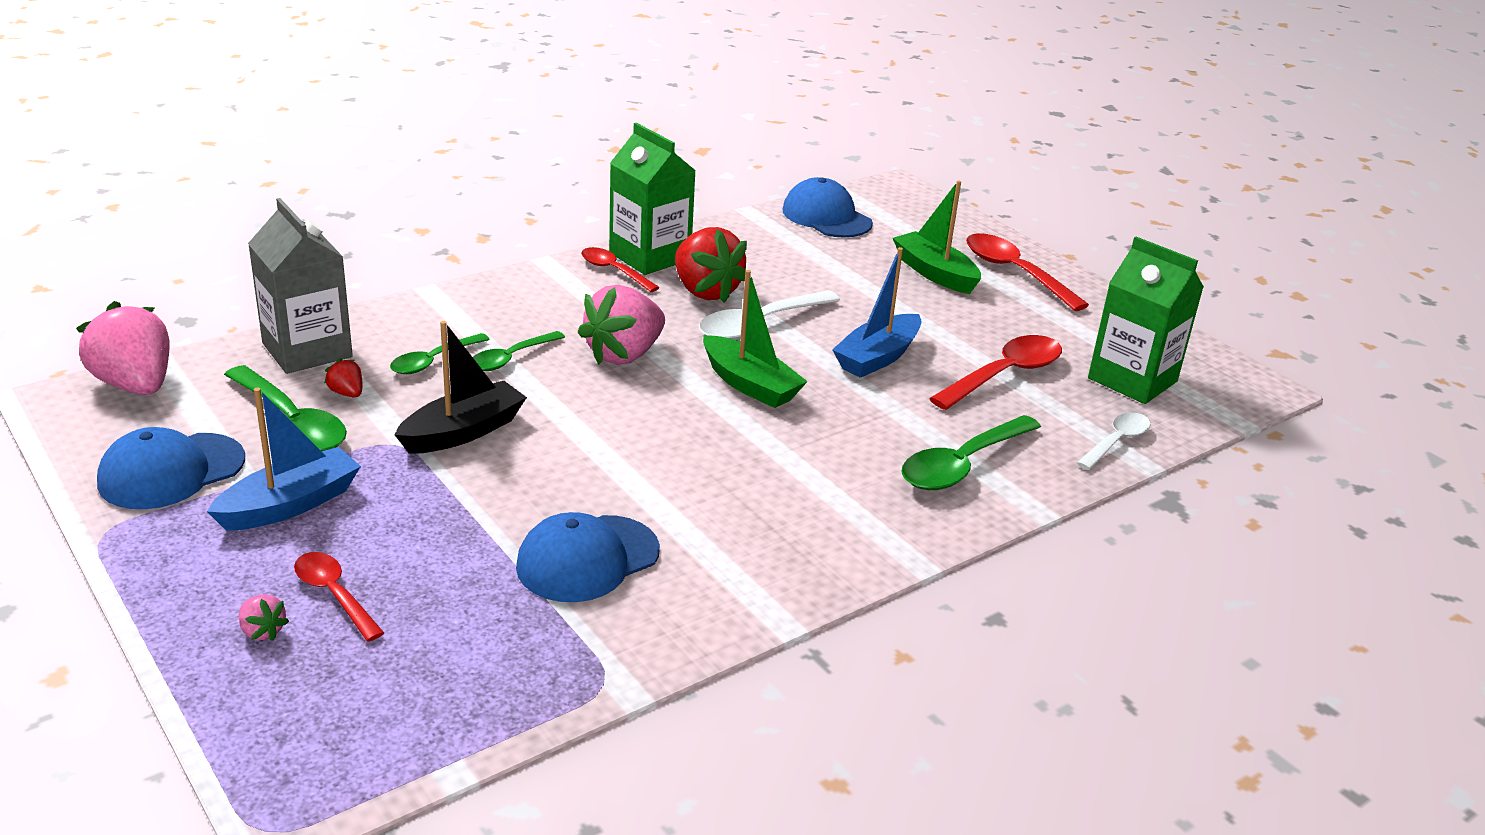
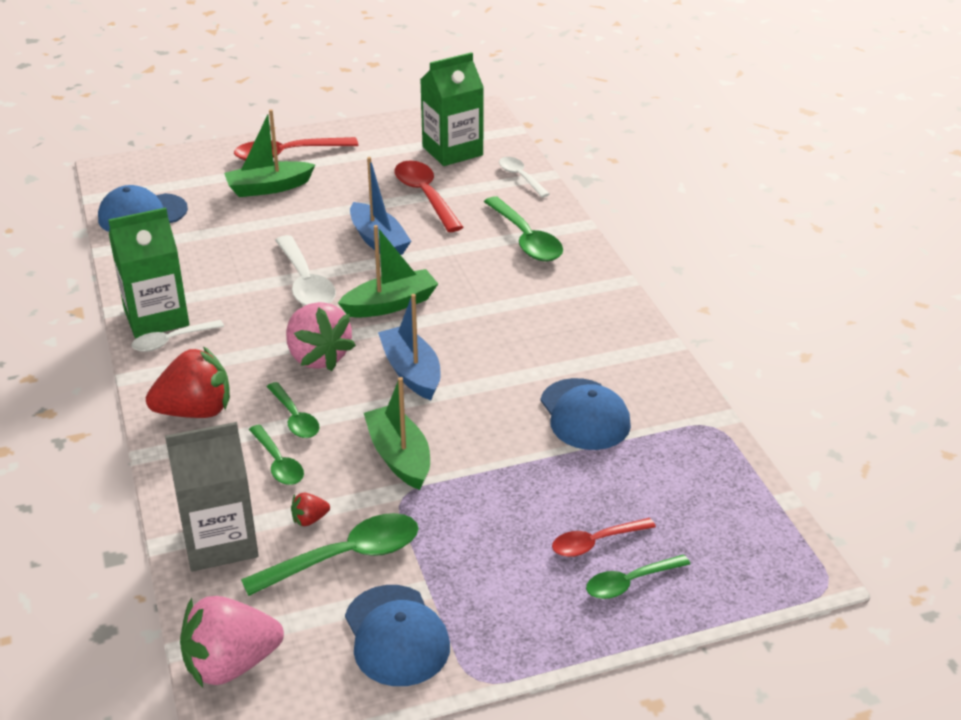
camera: 70 degrees left, 5 degrees up
(262, 631) = (630, 582): pink strawberry -> green spoon
(290, 504) = (471, 562): blue boat -> blue boat (411, 372)
(463, 432) = (399, 457): black boat -> green boat
(614, 271) = (171, 341): red spoon -> white spoon
(705, 291) = (236, 299): red strawberry -> red strawberry (195, 411)

